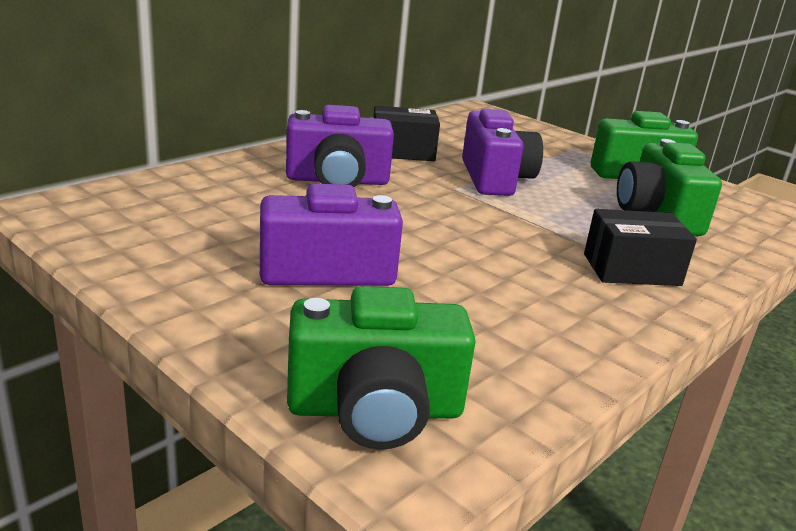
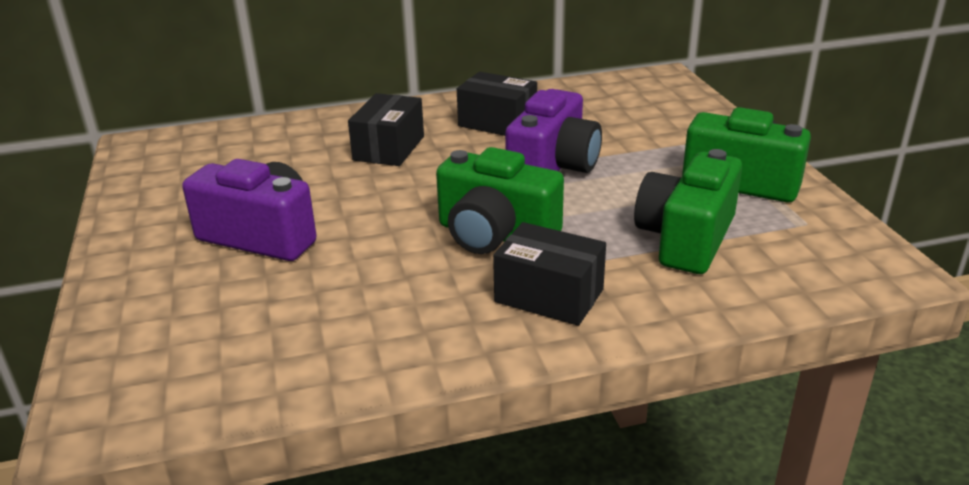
camera: 35 degrees right, 5 degrees up
(337, 180) = (389, 148): purple camera -> black box
(375, 410) = (140, 362): green camera -> green camera (495, 235)

